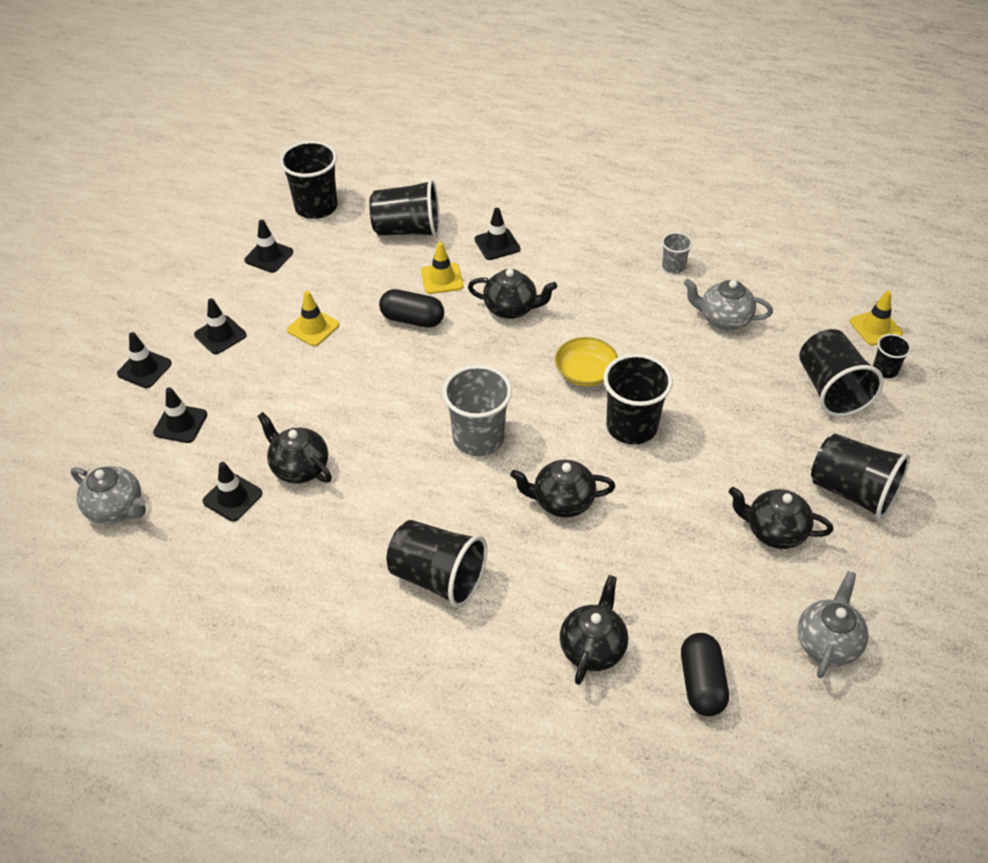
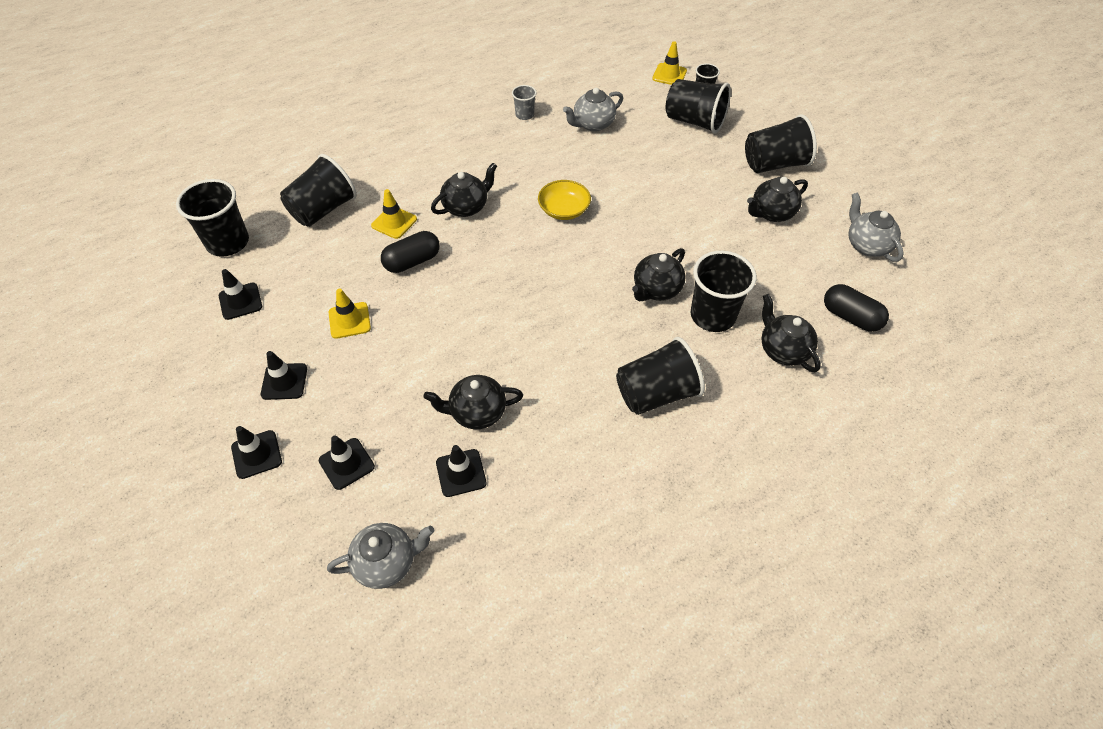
camera: 50 degrees left, 5 degrees up
(478, 438) = (559, 296): grey cup -> none
(497, 244) = (399, 176): black traffic cone -> none
(631, 426) = (631, 219): black cup -> black cup (712, 315)

